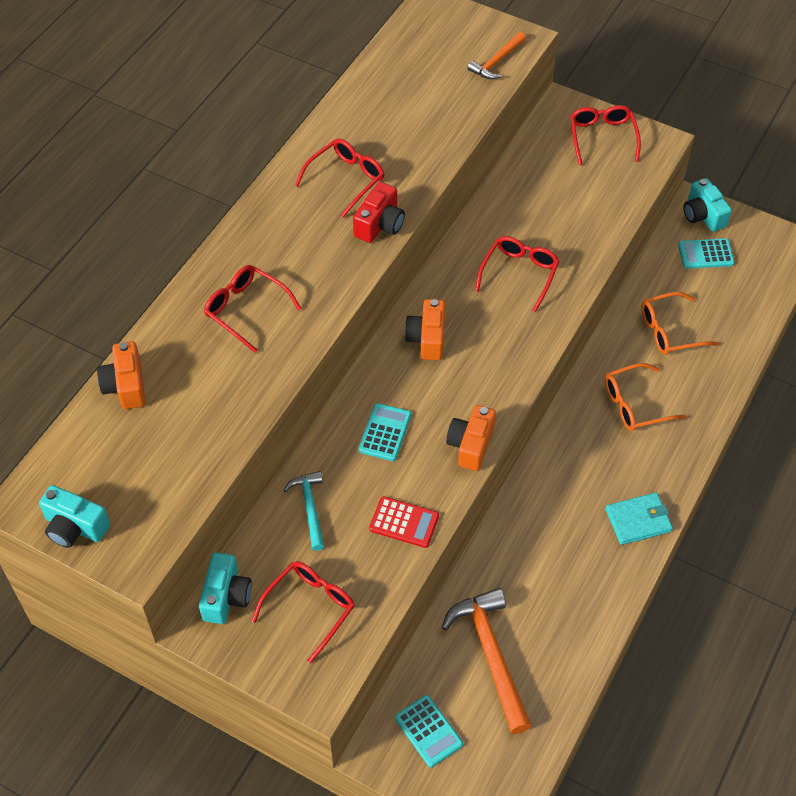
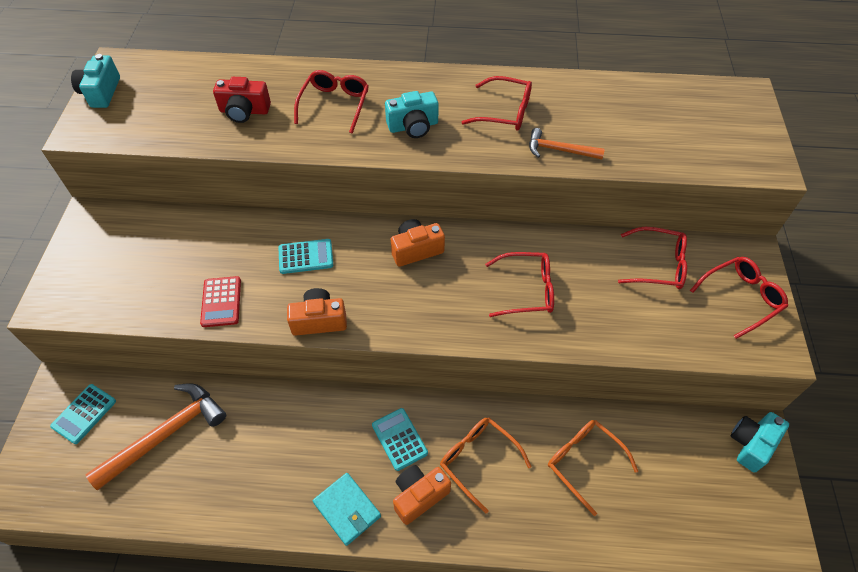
camera: 65 degrees right, 0 degrees up
(126, 385) = (233, 71): orange camera -> orange camera (419, 496)
(226, 596) = (119, 218): turquoise camera -> turquoise camera (413, 126)
(310, 508) = (214, 237): turquoise hammer -> none
(310, 608) = (121, 271): red glasses -> red glasses (658, 265)
(380, 224) = (471, 148): red camera -> red camera (244, 111)
(496, 62) = (724, 159): orange hammer -> orange hammer (559, 150)
(705, 254) = (703, 464): turquoise calculator -> turquoise calculator (399, 439)

